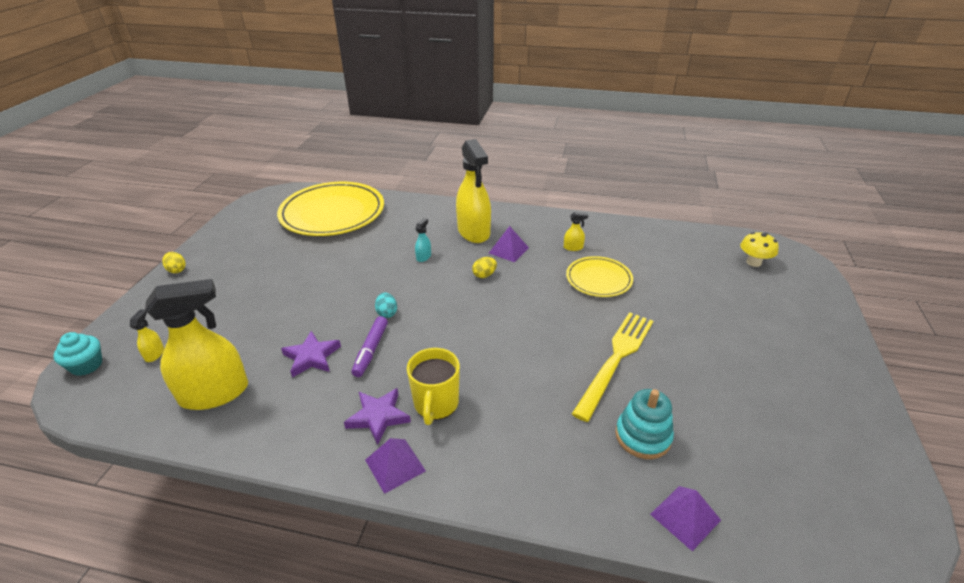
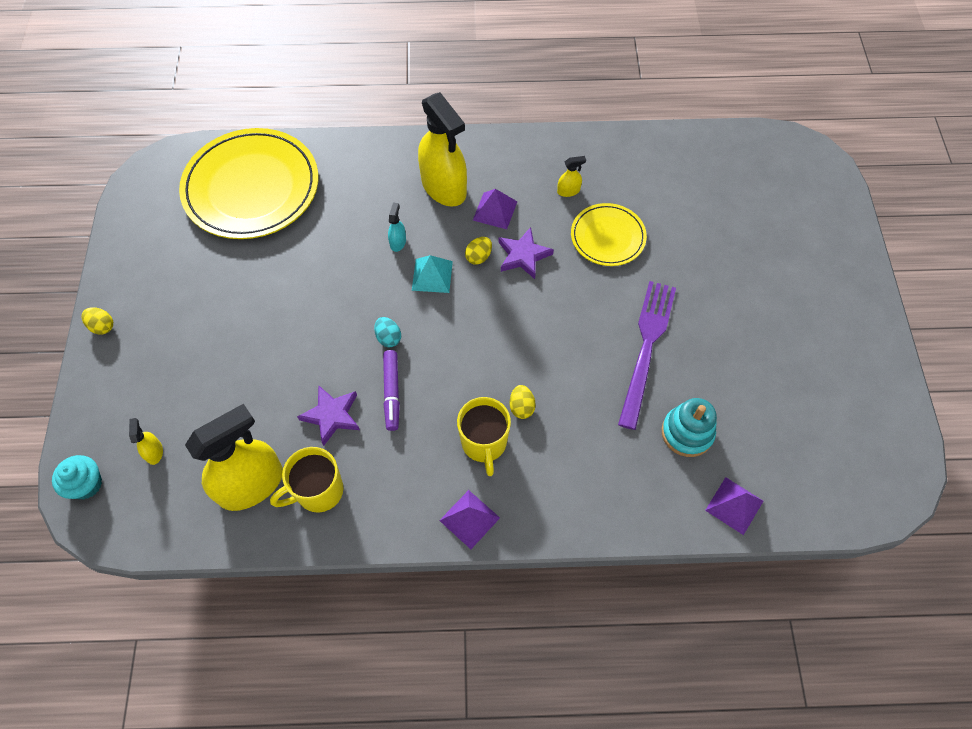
camera: 15 degrees left, 25 degrees up
(267, 411) = (318, 491): none -> yellow mug
(378, 417) = (432, 471): purple star -> purple star (523, 255)
(441, 280) = (432, 275): none -> turquoise pyramid
(482, 383) = (521, 407): none -> yellow egg
(616, 359) = (646, 347): yellow fork -> purple fork
(753, 262) = (770, 175): yellow mushroom -> none

